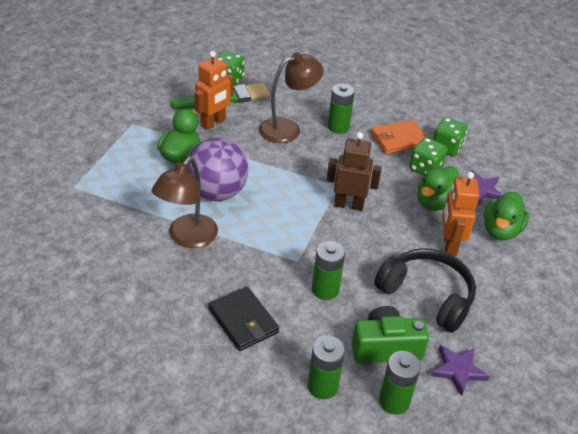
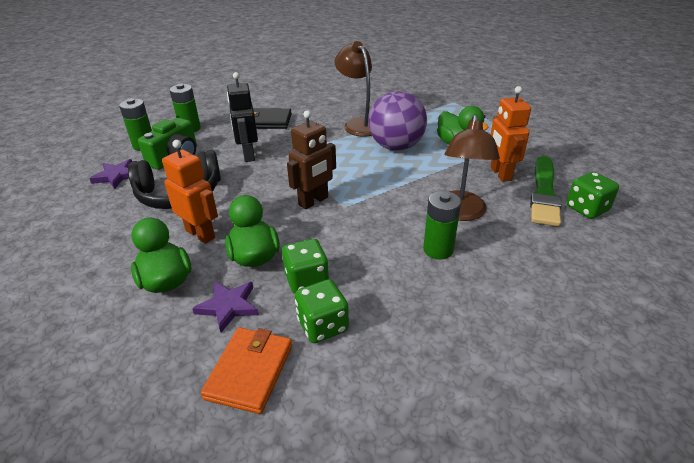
camera: 130 degrees right, 5 degrees down
(325, 289) = (248, 155): green battery -> black robot
(398, 139) = (375, 288): orange wallet -> orange wallet (249, 371)

